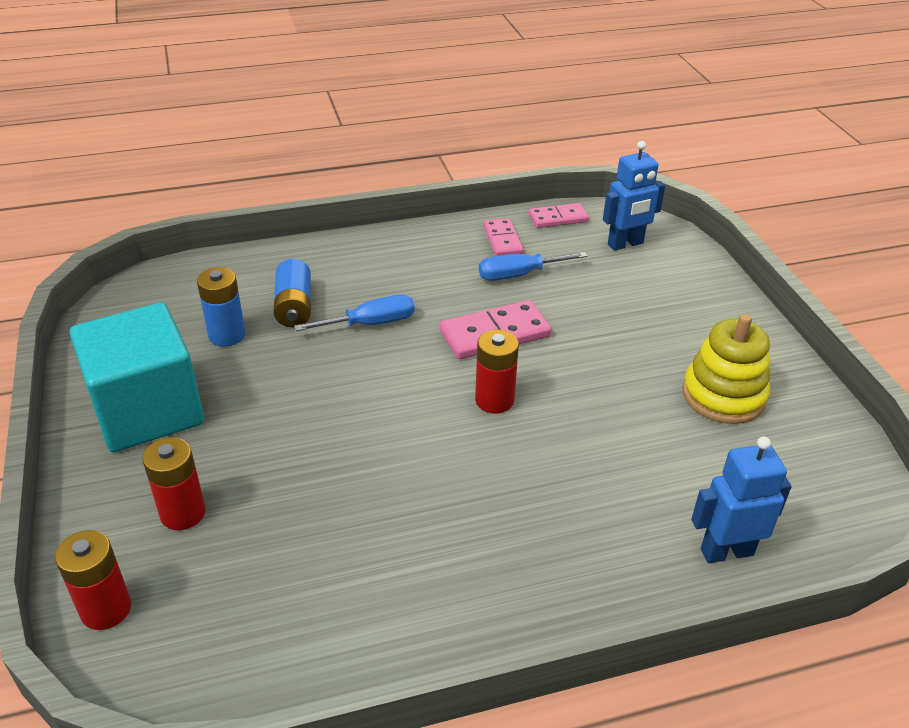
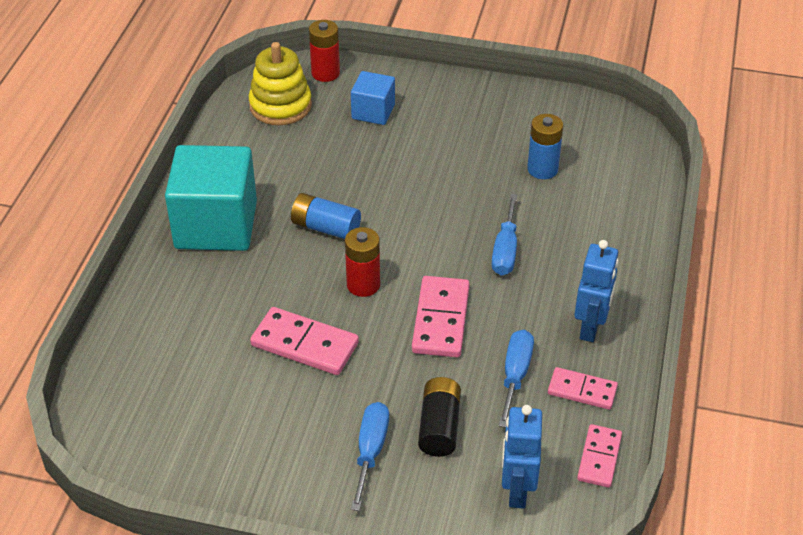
camera: 120 degrees right, 5 degrees up
(147, 410) = (480, 115): turquoise cube -> turquoise cube (216, 225)
(183, 513) = (373, 112): red battery -> blue cube
(294, 307) = (557, 214): blue battery -> blue battery (326, 227)
(606, 409) = (305, 344): none -> pink domino
(610, 296) = (439, 427): none -> black battery
(673, 323) = (370, 451): none -> blue screwdriver
(723, 395) = (261, 428): yellow stacking toy -> yellow stacking toy (280, 106)
(726, 551) = (136, 335): blue robot -> blue robot (590, 327)

